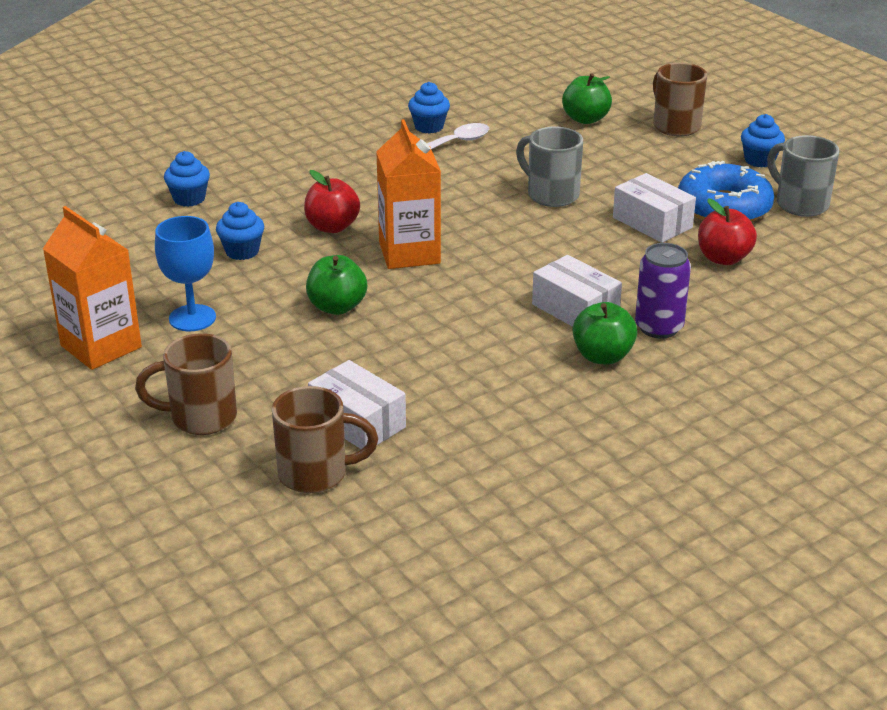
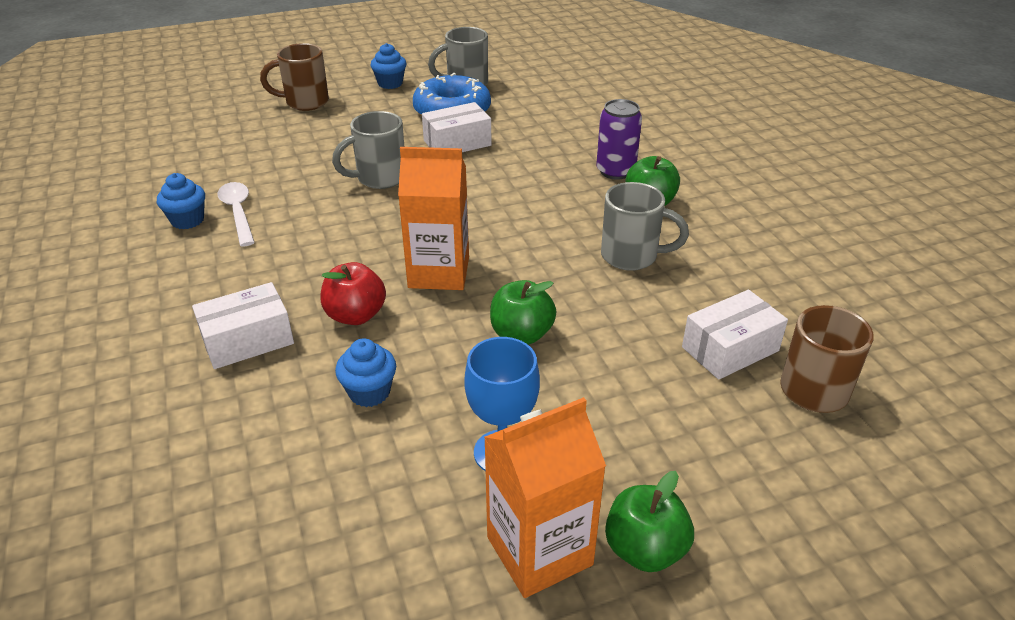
camera: 75 degrees left, 5 degrees up
(189, 199) = (206, 427): blue cupcake -> none
(201, 418) = (712, 465): brown mug -> none
(488, 353) = (631, 256): none -> grey mug
(575, 309) = (576, 202): white box -> white box (248, 340)
(585, 119) = (255, 137): green apple -> green apple (645, 549)
(723, 258) = (527, 127): red apple -> none

